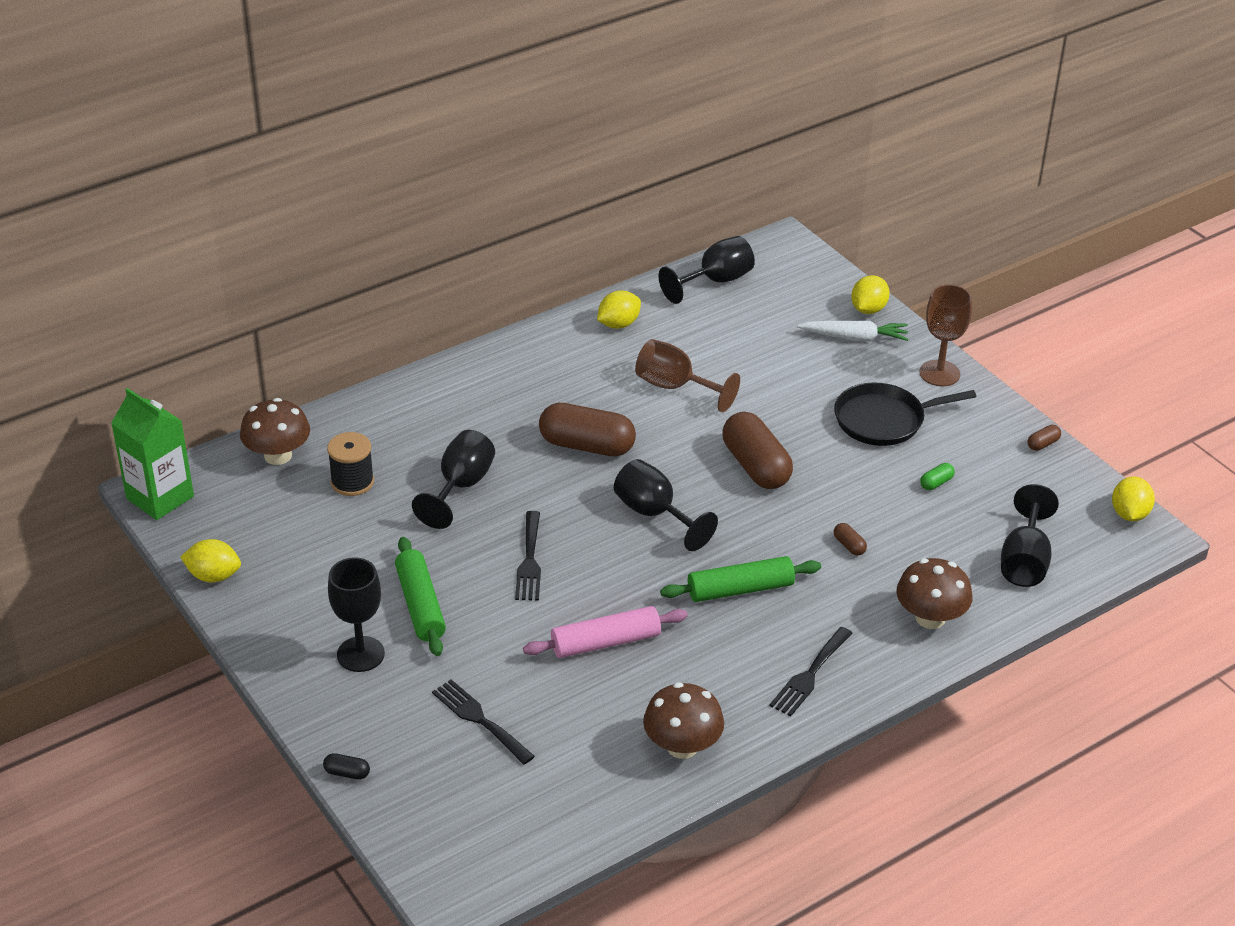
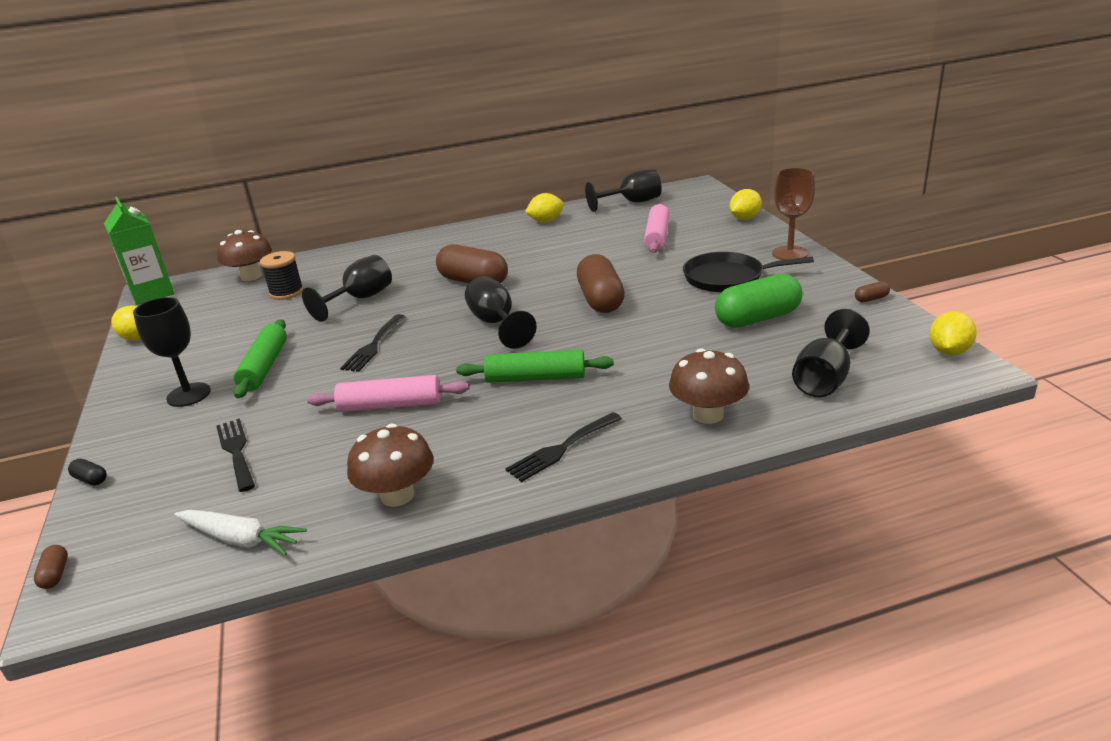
camera: 20 degrees right, 10 degrees down
(675, 387) = (565, 253): brown goblet -> none
(775, 349) = (657, 236): none -> pink rolling pin
(849, 545) = (654, 355): brown capsule -> brown capsule (55, 574)
(855, 337) = (726, 232): white carrot -> white carrot (240, 539)
(936, 483) = (757, 318): green capsule -> green capsule, size x2.45

